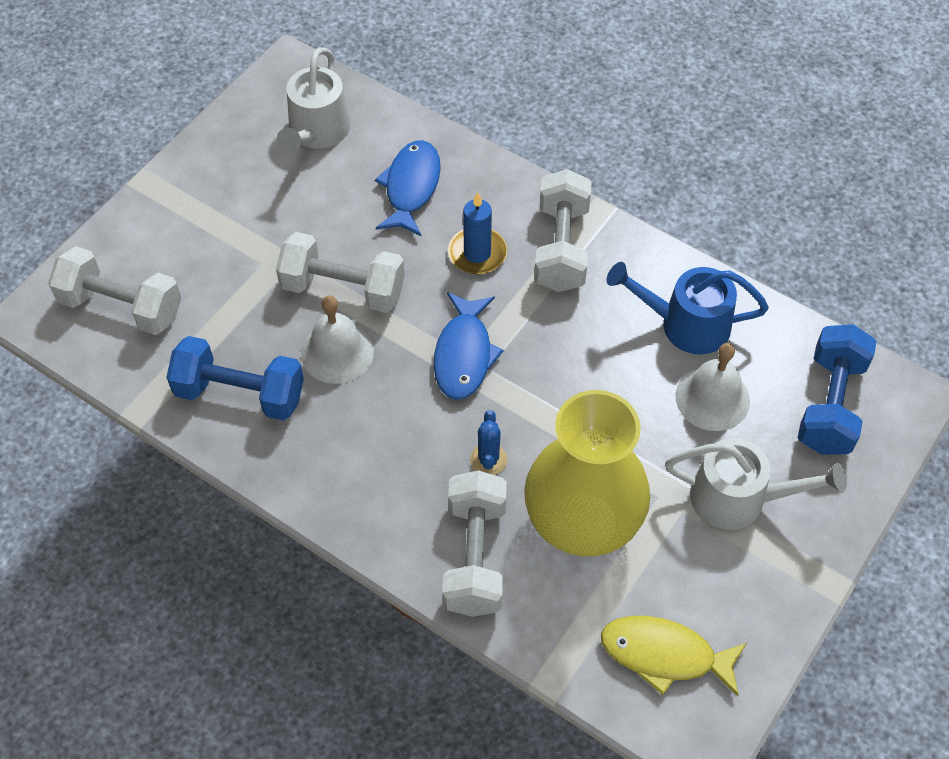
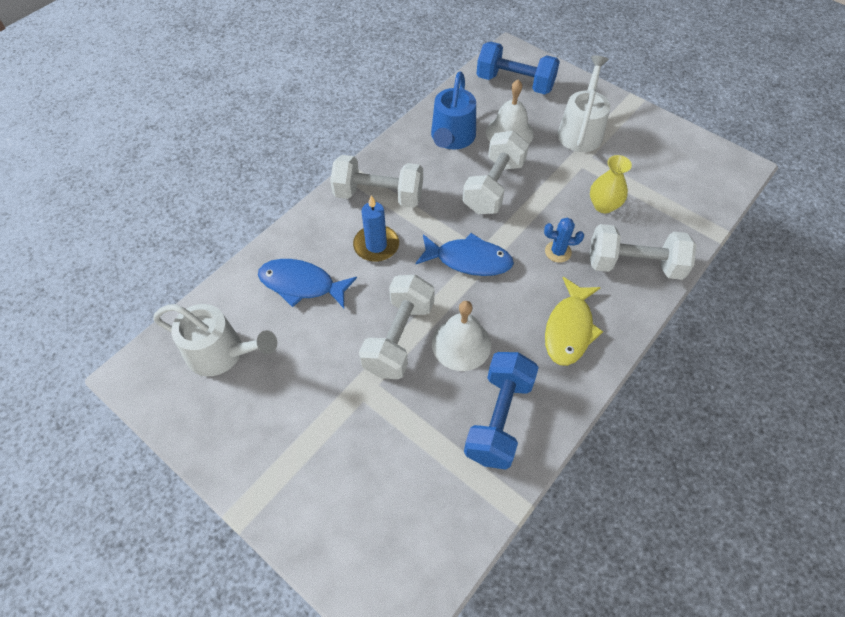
camera: 85 degrees left, 0 degrees up
(122, 307) = (397, 528): white dumbbell -> white dumbbell (493, 186)
(582, 523) = (603, 205): yellow vase -> yellow vase, size x0.45
(664, 655) = (689, 176): yellow fish -> yellow fish (569, 329)

